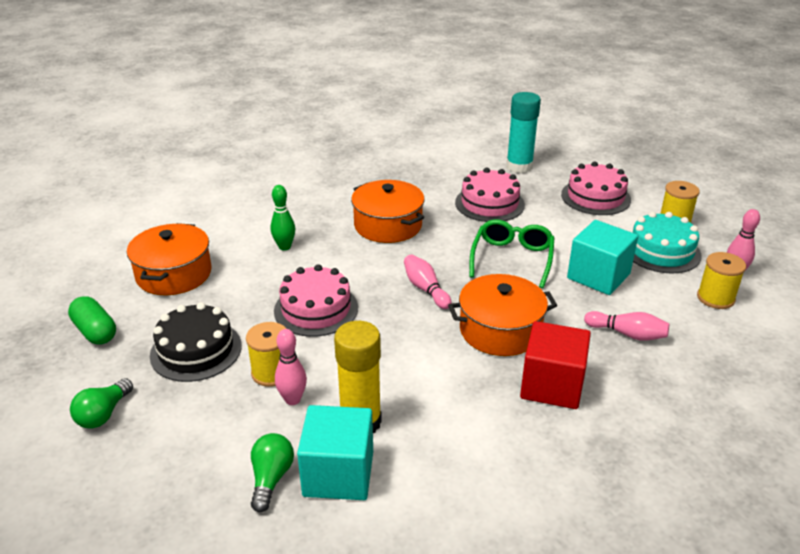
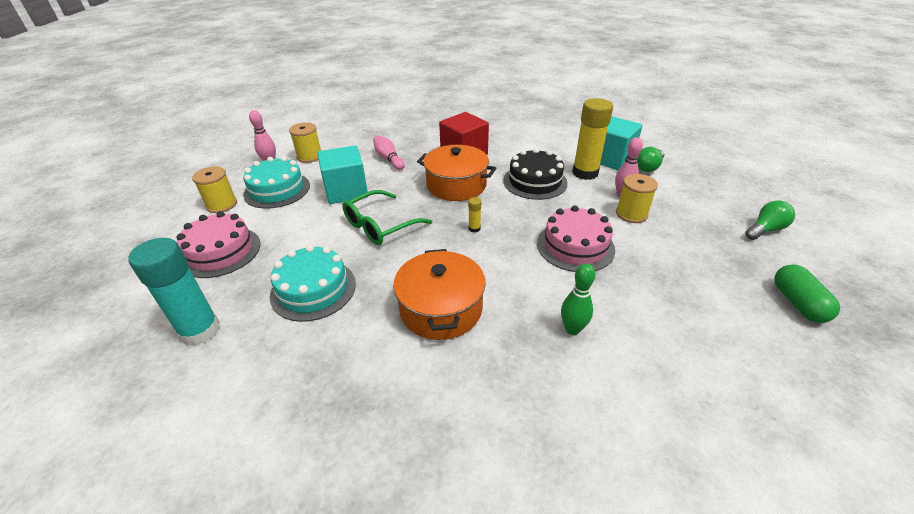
camera: 145 degrees left, 5 degrees up
(174, 274) = (716, 345): orange pot -> none
(196, 350) = (691, 250): black cake -> black cake (535, 181)
(425, 289) = (474, 228): pink bowling pin -> yellow glue stick
(489, 203) = (313, 289): pink cake -> turquoise cake

